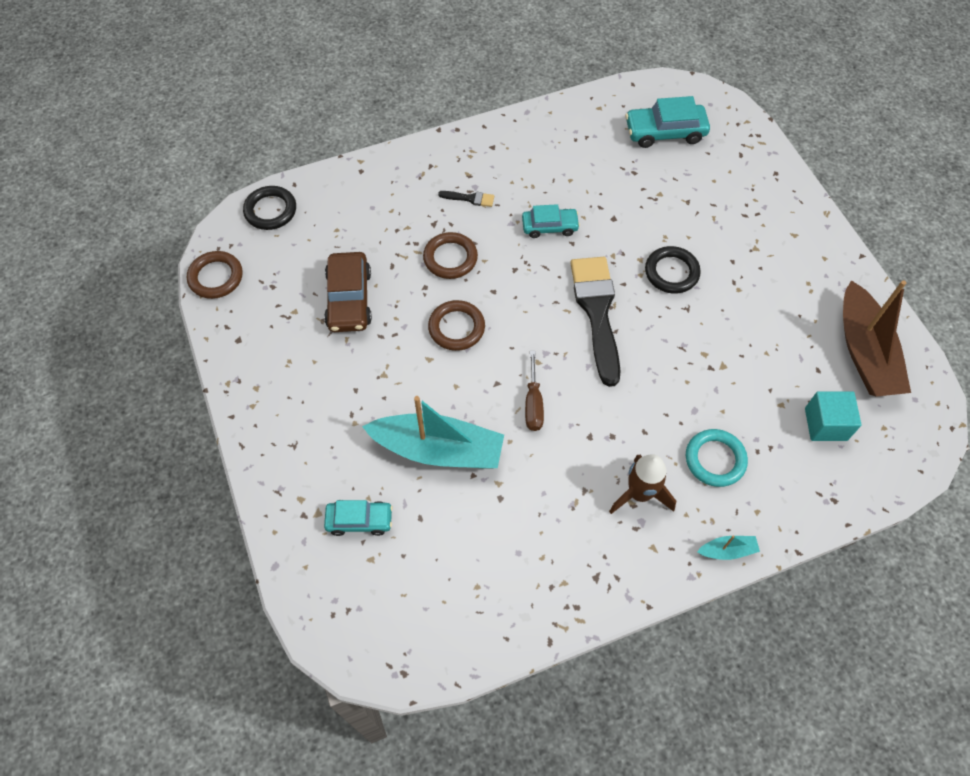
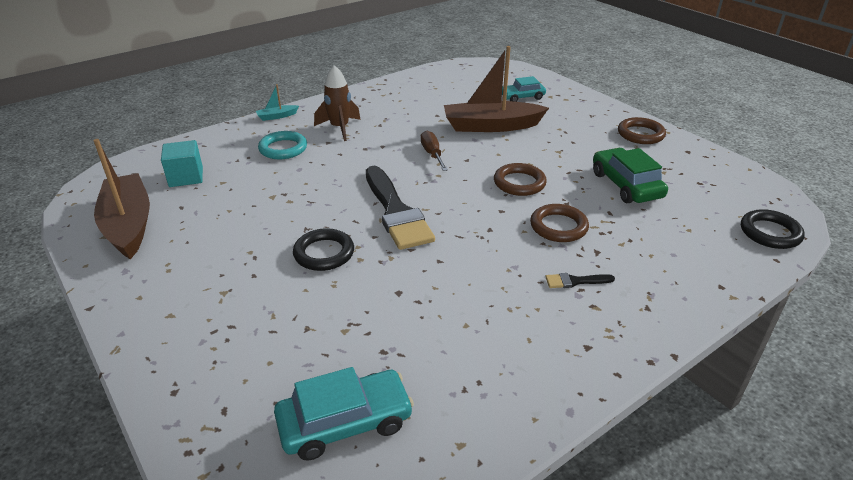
camera: 165 degrees right, 25 degrees down
(216, 277) = (753, 180): brown ring -> brown ring (640, 134)
(349, 299) = (626, 185): brown car -> green car
(438, 450) = (491, 126): turquoise boat -> brown boat
(549, 226) = (470, 270): turquoise car -> none

